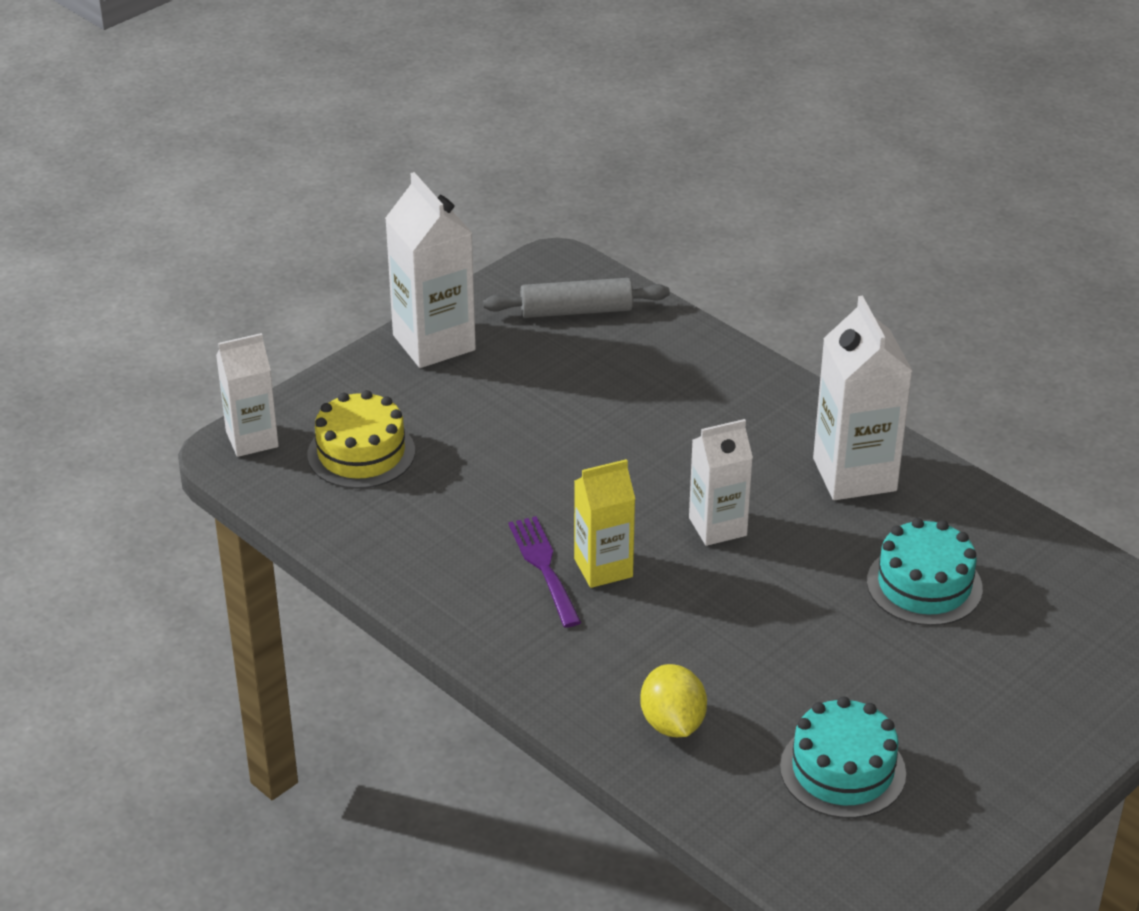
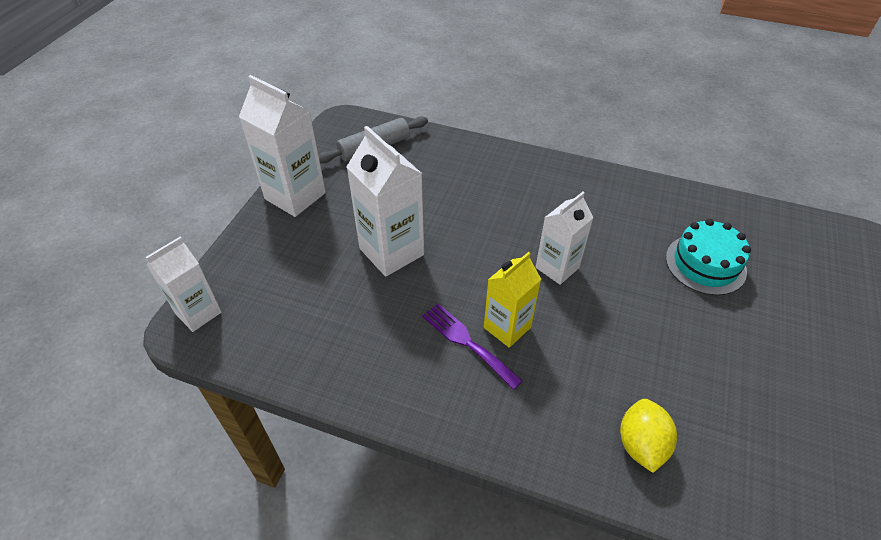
camera: 25 degrees left, 10 degrees up
(361, 453) = (286, 296): yellow cake -> none
(672, 723) = (641, 444): yellow lemon -> yellow lemon turned 45 degrees clockwise
(842, 770) = (776, 435): turquoise cake -> none
(854, 474) = (608, 202): white carton -> white carton (391, 252)

